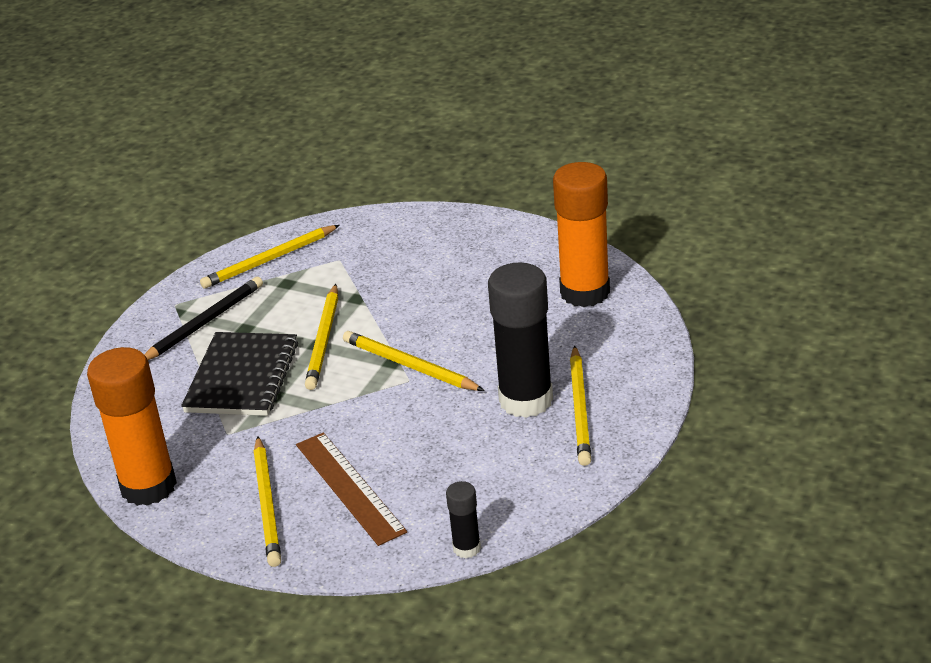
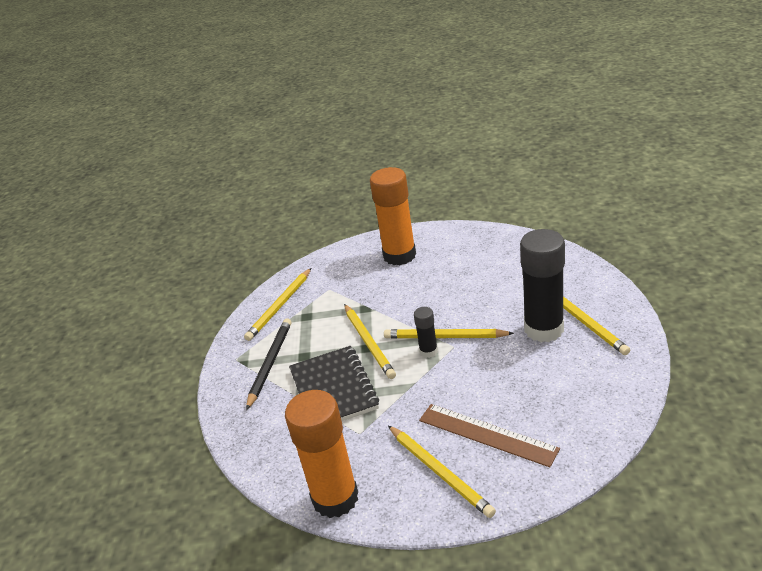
camera: 25 degrees left, 0 degrees up
(466, 548) = (611, 442): black glue stick -> black glue stick (428, 351)
(585, 292) = (510, 253): orange glue stick -> orange glue stick (399, 255)

